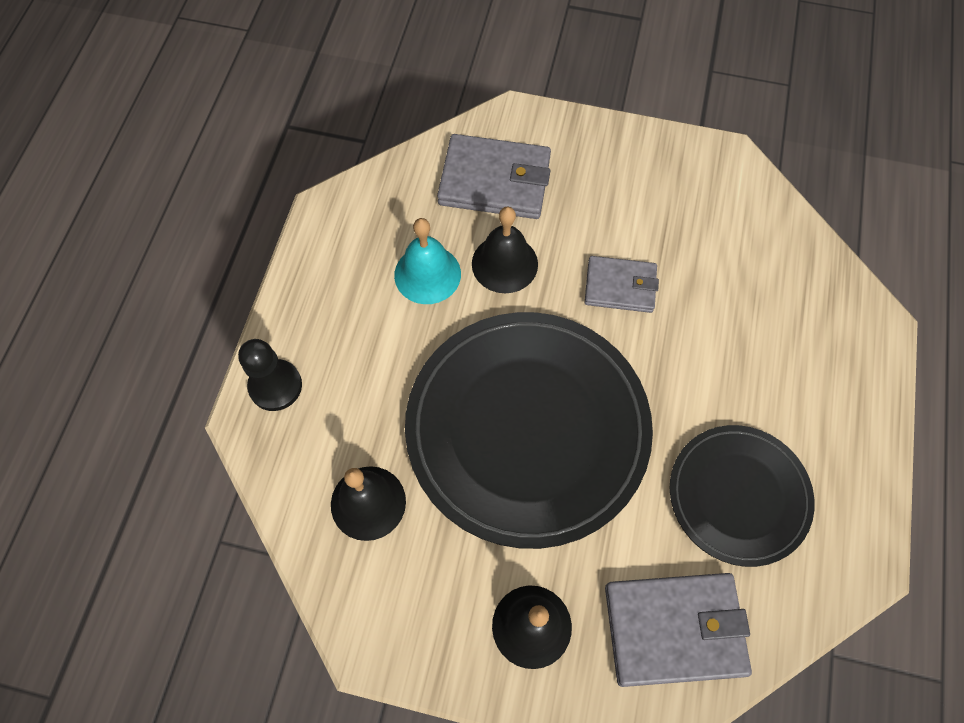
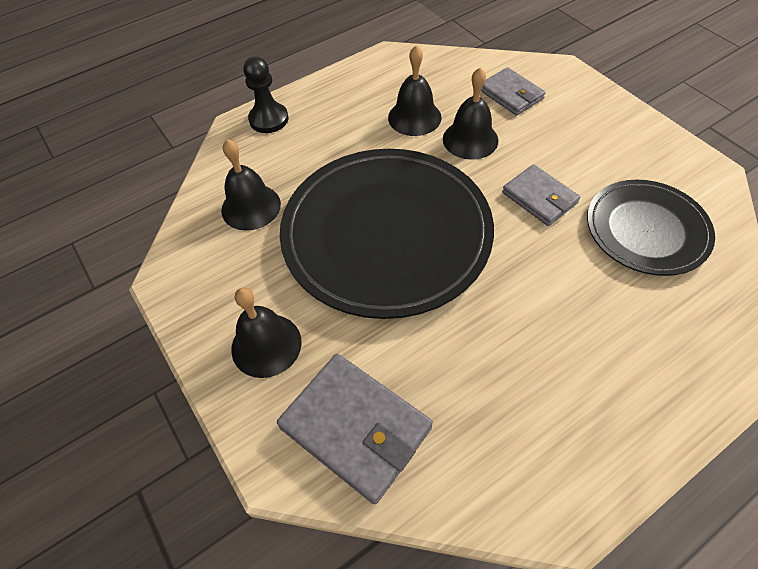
camera: 45 degrees right, 10 degrees down
(427, 274) = (414, 117): turquoise bell -> black bell
(494, 181) = (511, 94): grey wallet -> grey wallet, size x0.63
(738, 496) = (496, 383): black plate -> black plate (646, 230)

